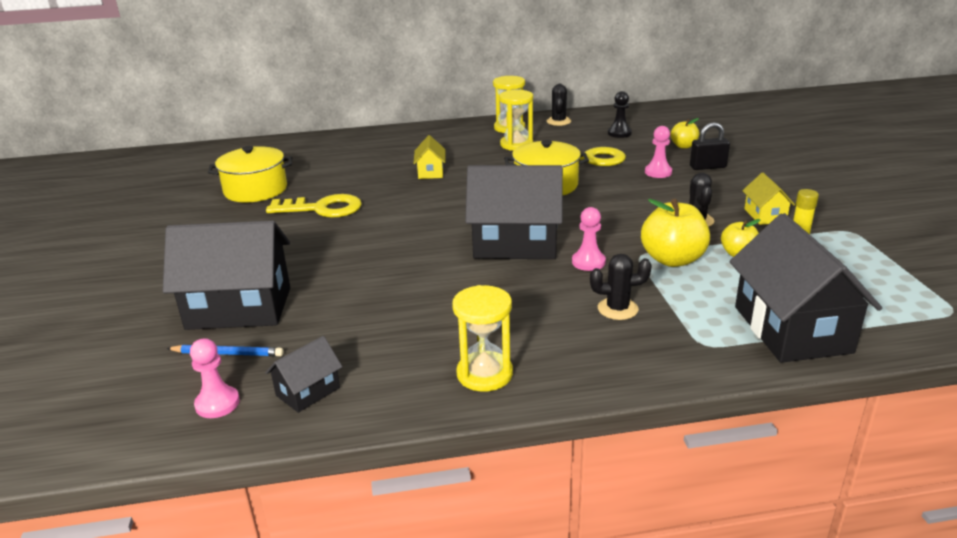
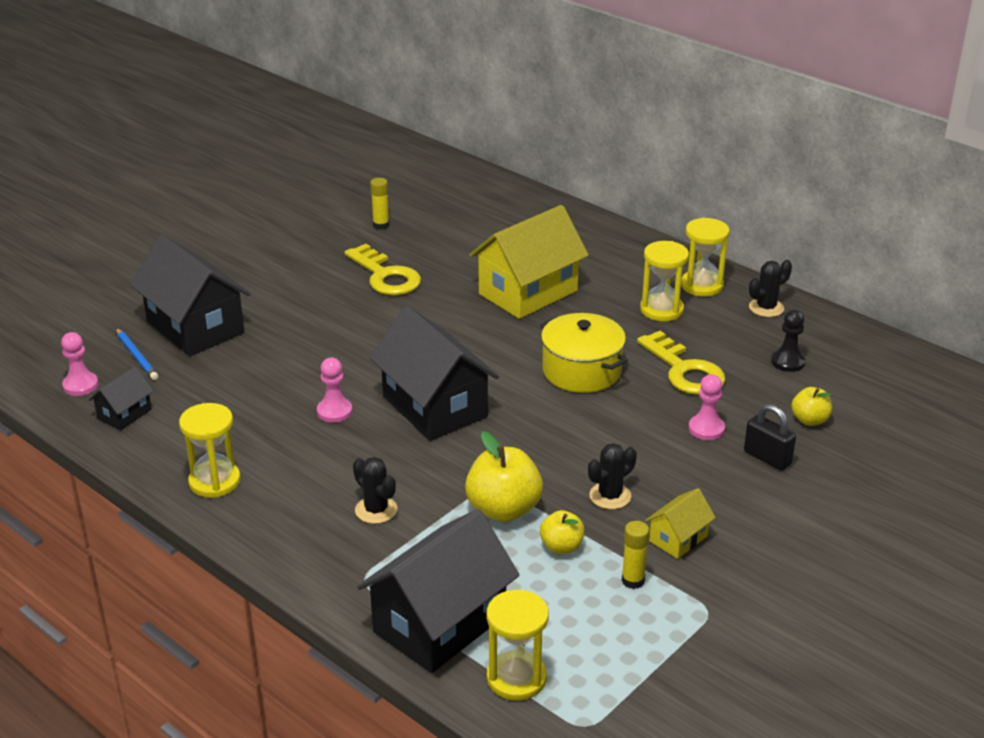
camera: 50 degrees right, 5 degrees up
(255, 190) = (381, 225): yellow pot -> yellow glue stick
(308, 391) = (124, 414): black house -> black house turned 60 degrees counterclockwise
(430, 172) = (528, 292): yellow house -> yellow house, size x2.10
(588, 262) = (444, 462): pink pawn -> pink pawn (334, 411)
(882, 319) = (516, 678): none -> yellow hourglass

